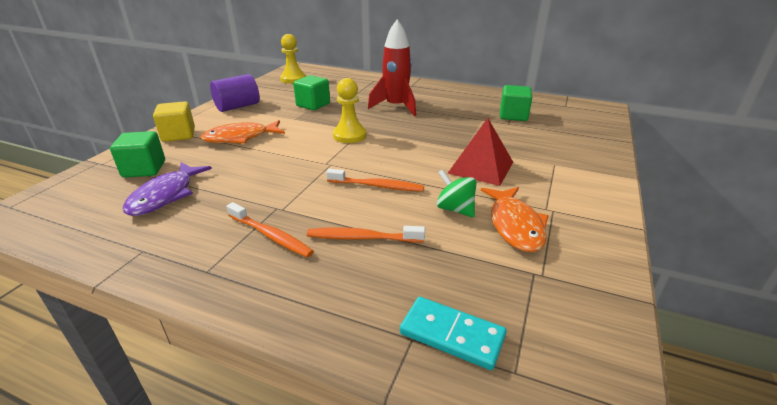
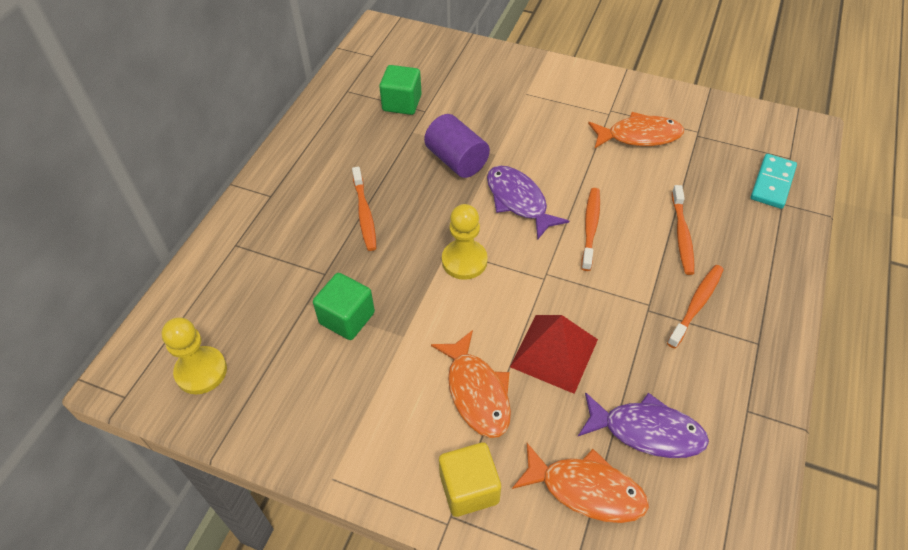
camera: 90 degrees left, 20 degrees up
(144, 169) = (586, 489): green cube -> orange fish
(237, 107) = (346, 433): purple cylinder -> purple cylinder (456, 160)
(396, 107) = (364, 214): red rocket -> orange toothbrush
(409, 156) = (518, 201): none -> purple fish
(455, 209) = (622, 171): green spinning top -> none
(480, 167) = (539, 145): red pyramid -> red pyramid (554, 353)

